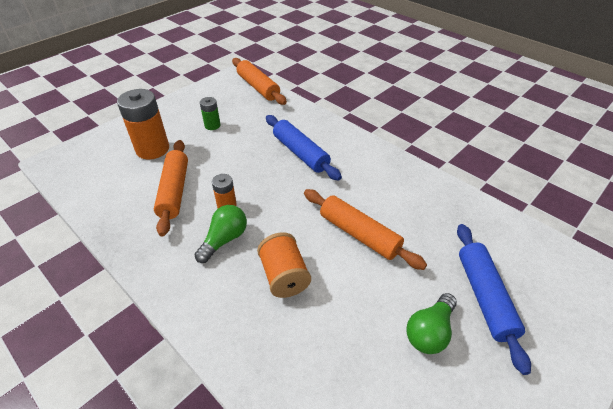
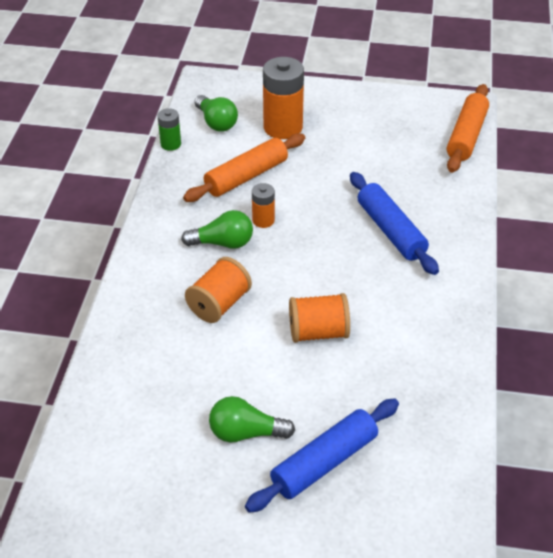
camera: 55 degrees right, 0 degrees up
(101, 177) = (216, 122): none -> green light bulb
(212, 125) = (360, 143): green battery -> green battery (170, 144)
(301, 153) = (391, 230): blue rolling pin -> blue rolling pin turned 45 degrees counterclockwise
(359, 234) = (318, 332): orange rolling pin -> orange spool

